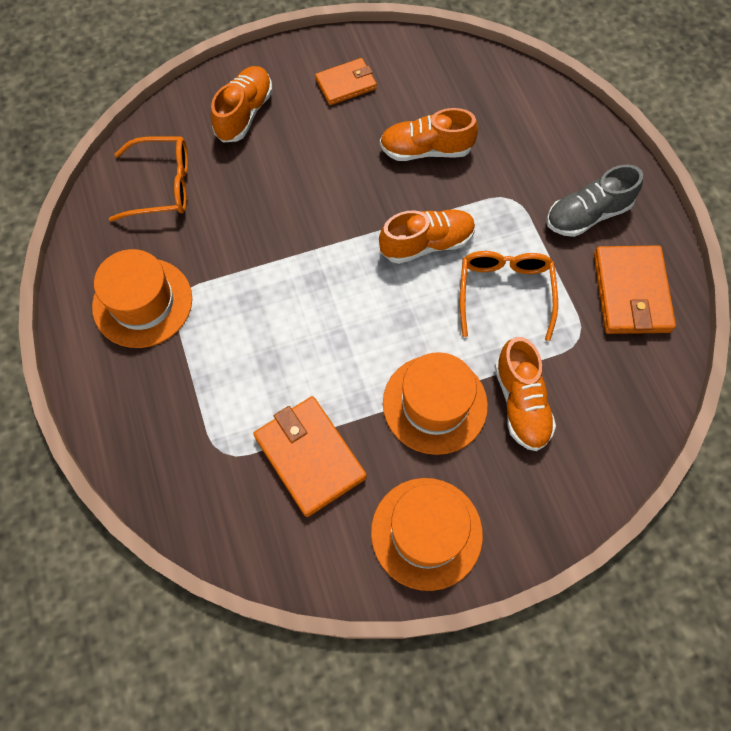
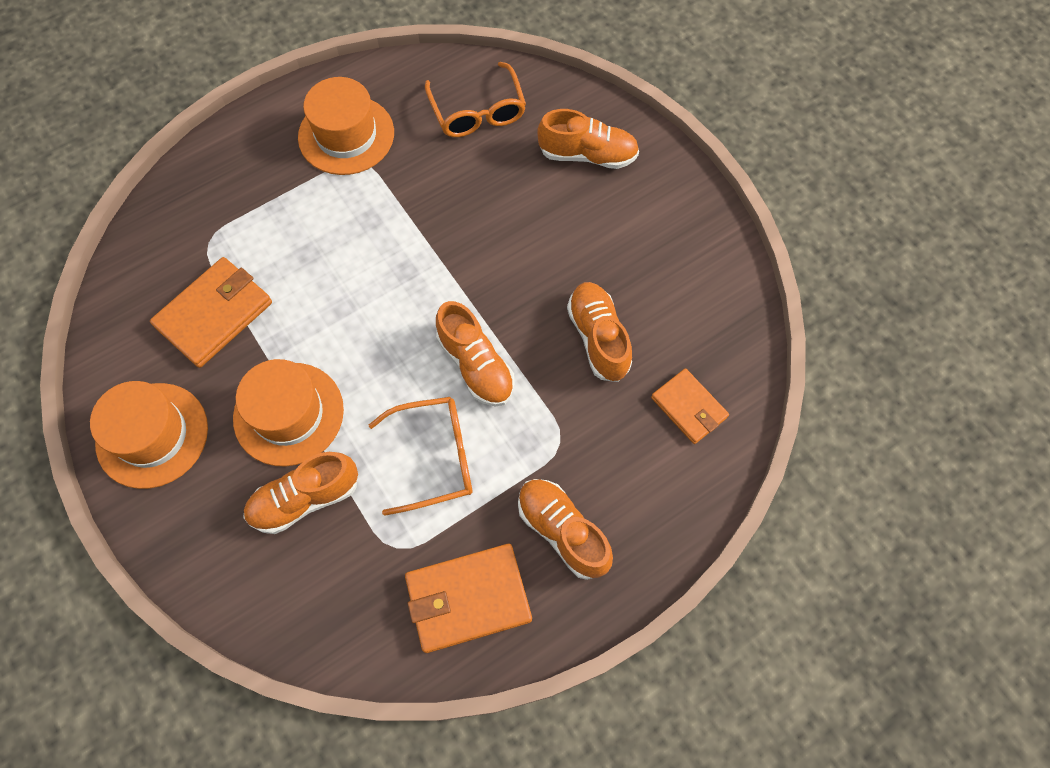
camera: 75 degrees right, 0 degrees up
(346, 84) = (660, 237): orange wallet -> orange wallet (689, 407)
(587, 214) = (562, 531): grey shoe -> orange shoe

